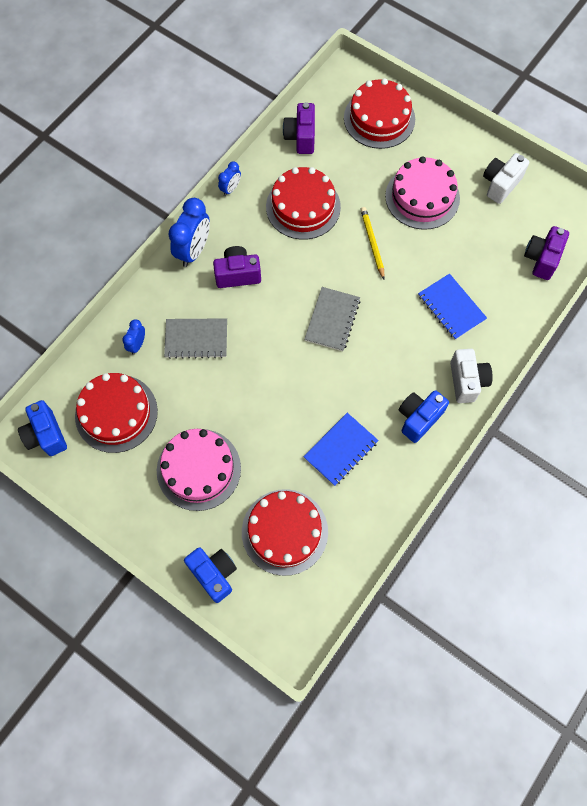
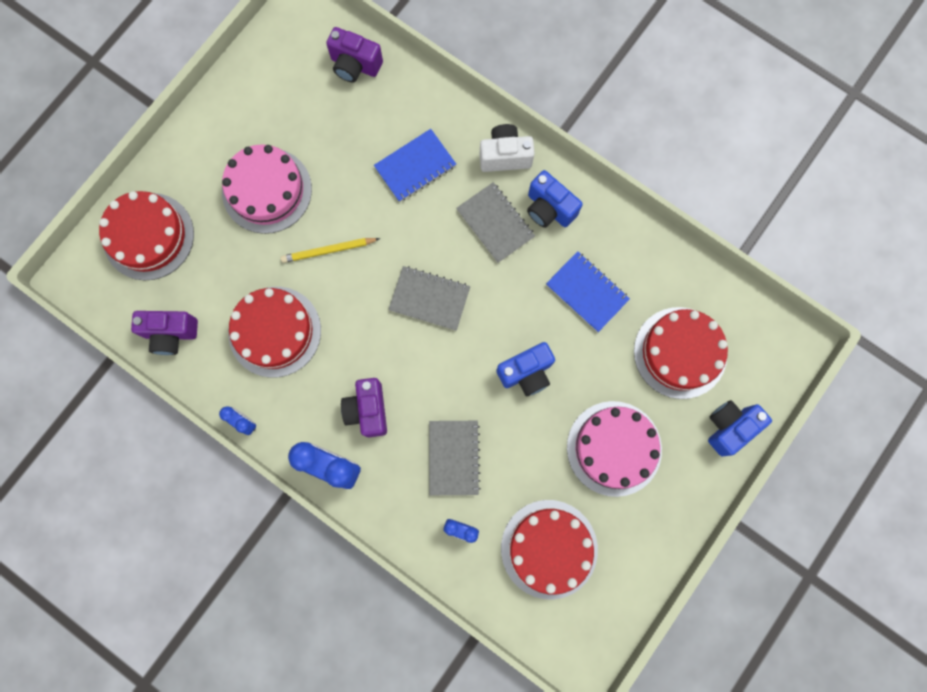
camera: 90 degrees left, 10 degrees up
(46, 435) = (578, 632): blue camera -> blue camera (526, 373)
(402, 372) = (495, 223): none -> grey notebook
(500, 184) = (253, 101): white camera -> none

